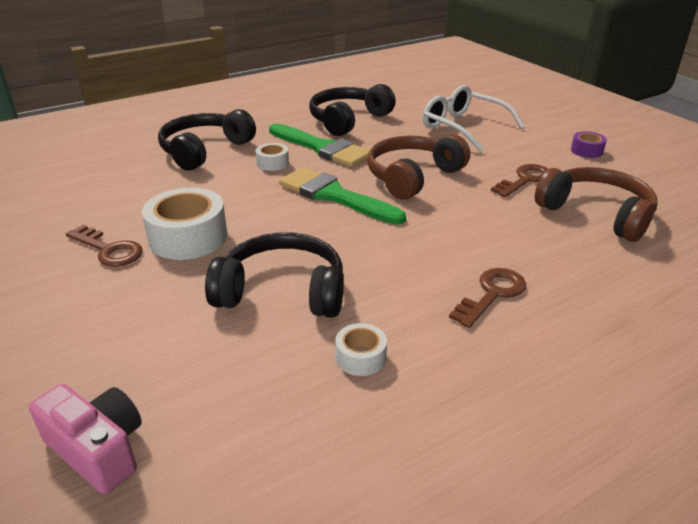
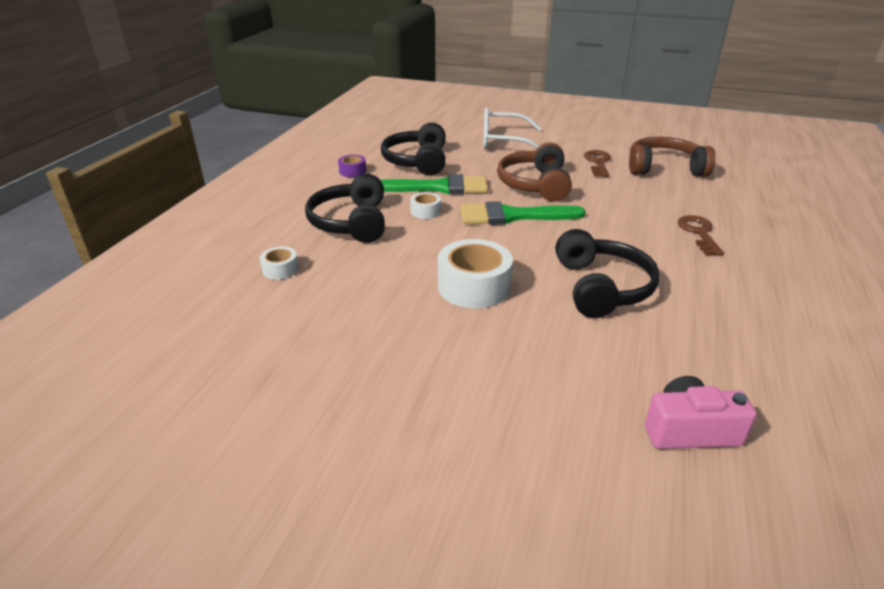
camera: 40 degrees left, 0 degrees up
(109, 250) = (434, 323): brown key -> none
(282, 292) = (601, 287): black headphones -> black headphones turned 120 degrees clockwise
(360, 357) = (707, 298): white tape -> white tape (280, 269)
(586, 151) = (596, 133): purple tape -> purple tape (352, 171)

